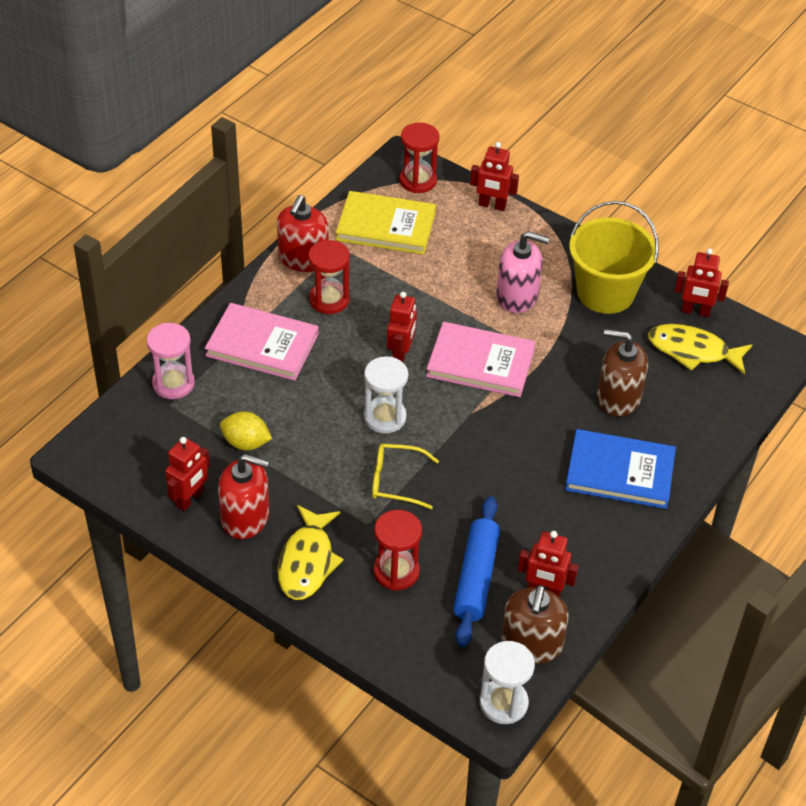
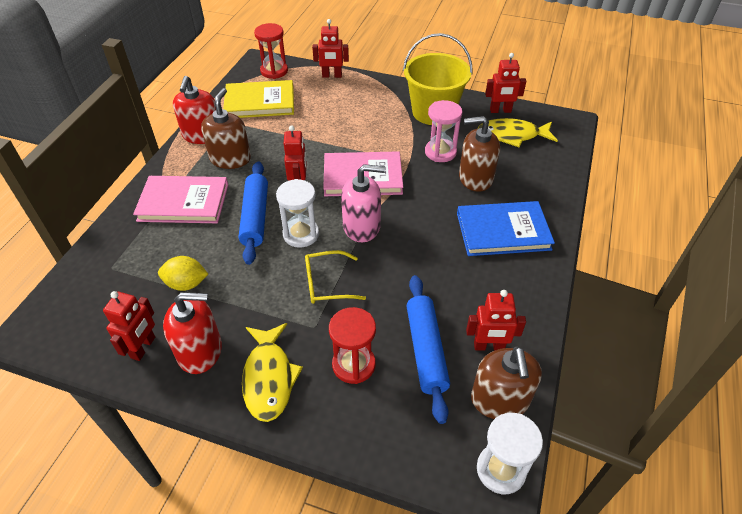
camera: 15 degrees left, 0 degrees up
(173, 384) = (111, 250): pink hourglass -> pink hourglass (440, 152)
(329, 300) = (230, 158): red hourglass -> brown soap dispenser
(339, 384) = (255, 217): none -> blue rolling pin
(517, 296) = (372, 127): pink soap dispenser -> pink soap dispenser (362, 226)

